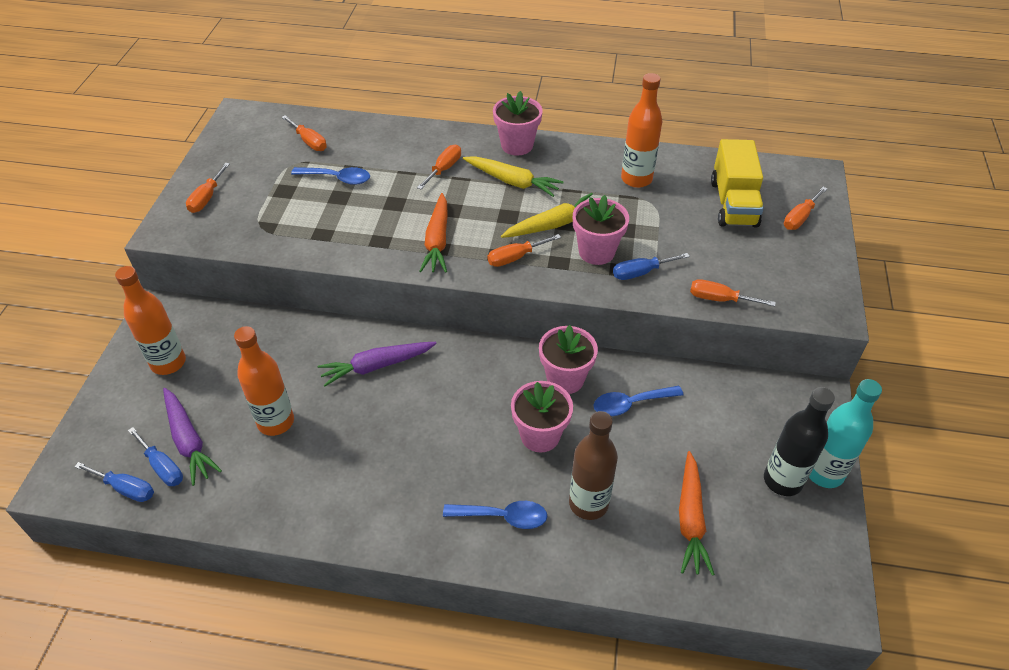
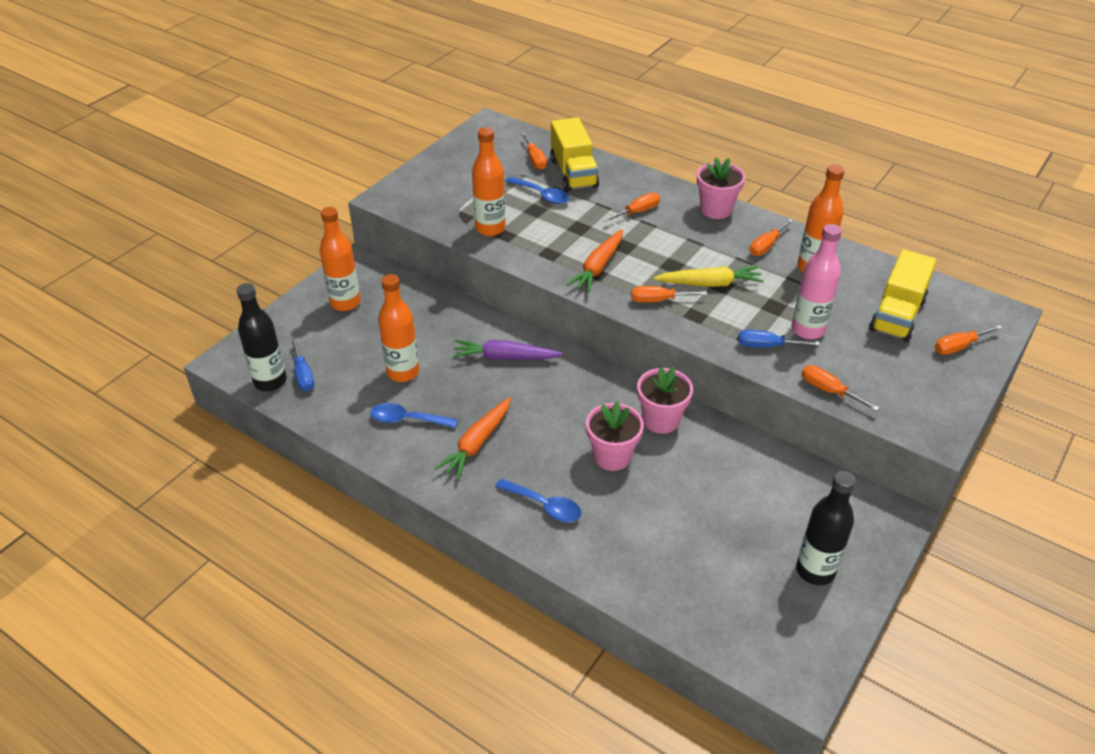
camera: 25 degrees right, 5 degrees down
(126, 488) = (270, 381): blue screwdriver -> black bottle
(188, 440) = (331, 364): purple carrot -> none
(207, 198) = (429, 182): orange screwdriver -> orange screwdriver (766, 246)
(302, 232) = (490, 228): none -> orange bottle
(357, 145) = (573, 173): none -> yellow truck
(512, 182) = (693, 238): yellow carrot -> none
(588, 503) = (623, 523): brown bottle -> none
(596, 252) = (735, 317): pink flower pot -> none
(630, 404) = (708, 460): blue spoon -> blue spoon (407, 420)
(667, 243) = (808, 330): none -> pink bottle
(690, 519) = (707, 568): orange carrot -> orange carrot (477, 443)
(824, 473) = (861, 579): turquoise bottle -> none

